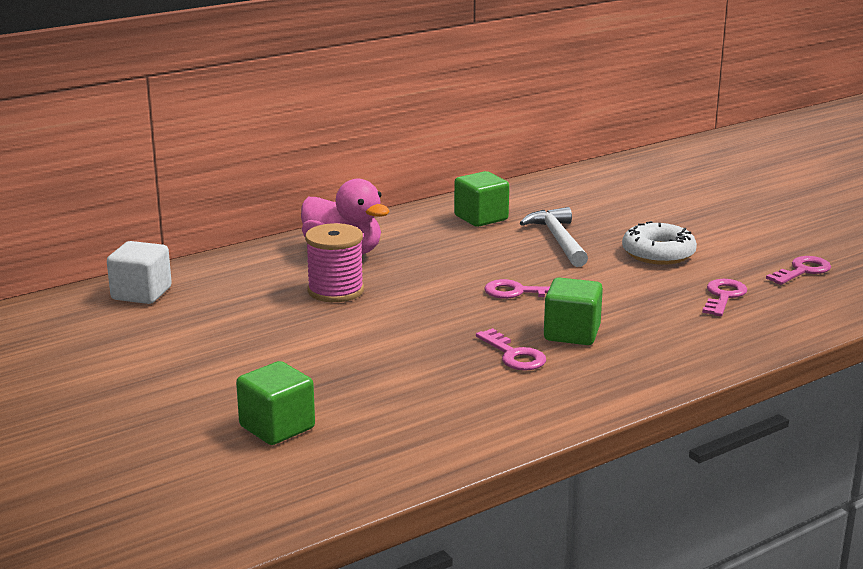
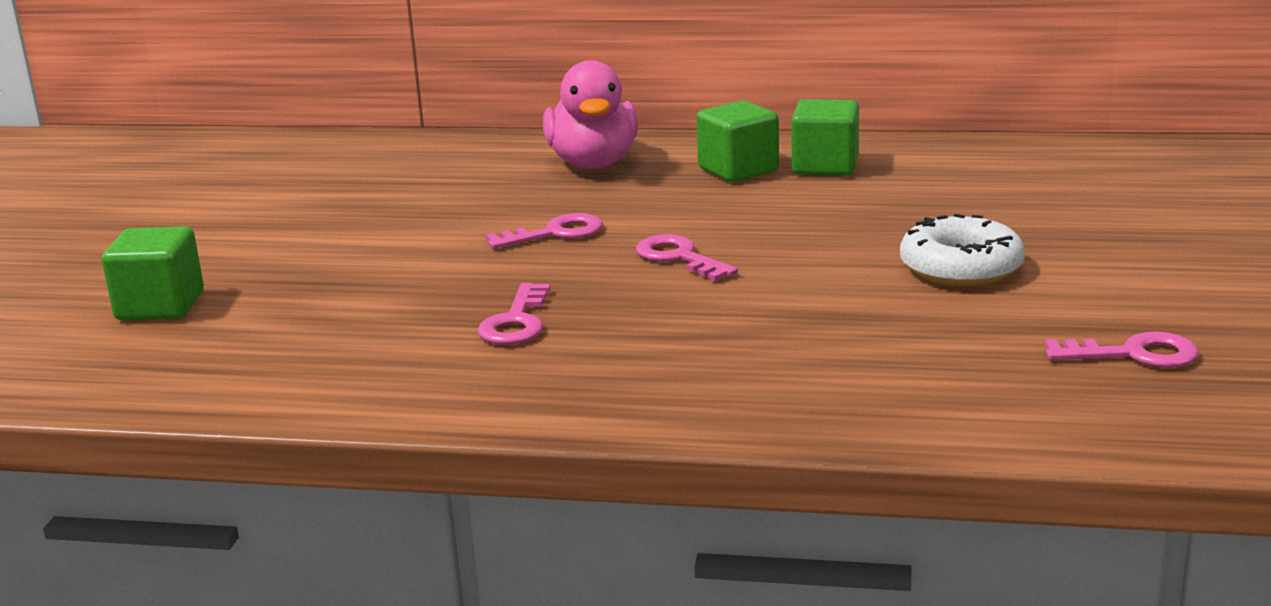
camera: 45 degrees right, 0 degrees up
(141, 293) = (338, 150): white cube -> none
(335, 291) = (500, 198): pink spool -> none
(558, 240) = (863, 215): white hammer -> none
(572, 333) = (632, 322): green cube -> green cube (738, 170)
(723, 296) = (929, 347): pink key -> pink key (555, 233)

